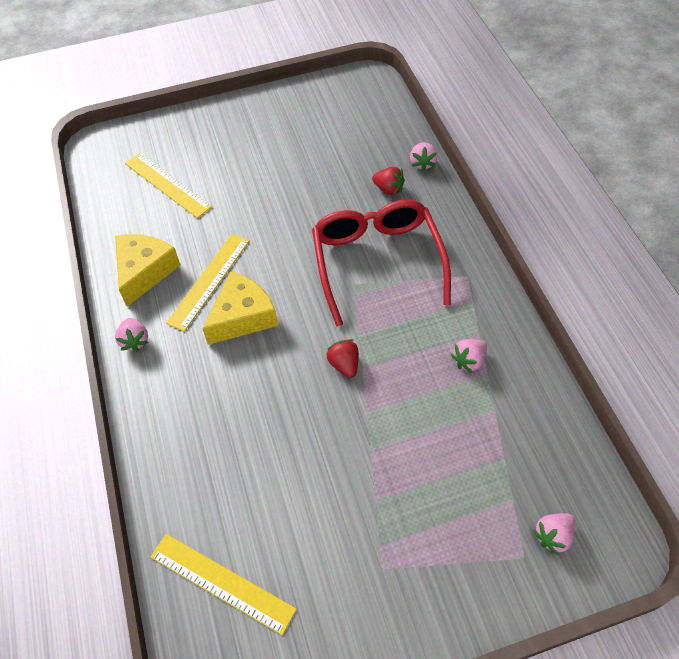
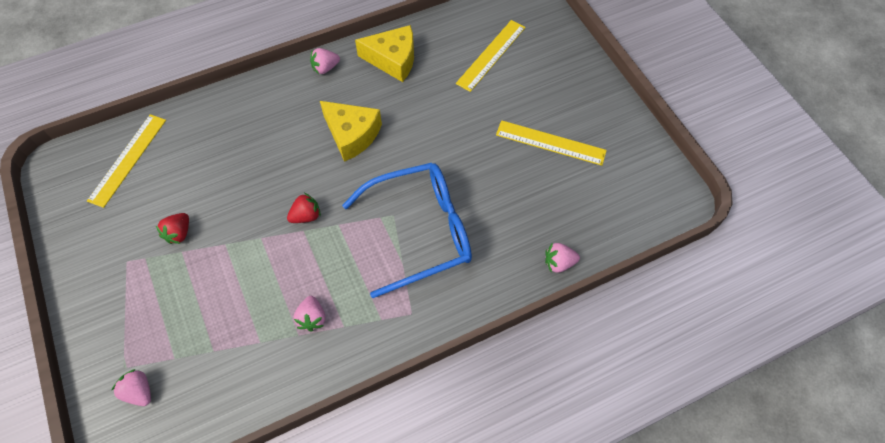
camera: 80 degrees right, 5 degrees up
(209, 281) = (387, 105): yellow ruler -> yellow ruler (550, 143)
(377, 262) = (421, 231): red glasses -> blue glasses
(388, 189) = (516, 233): red strawberry -> red strawberry (179, 233)
(469, 361) = (312, 318): pink strawberry -> pink strawberry turned 135 degrees counterclockwise

